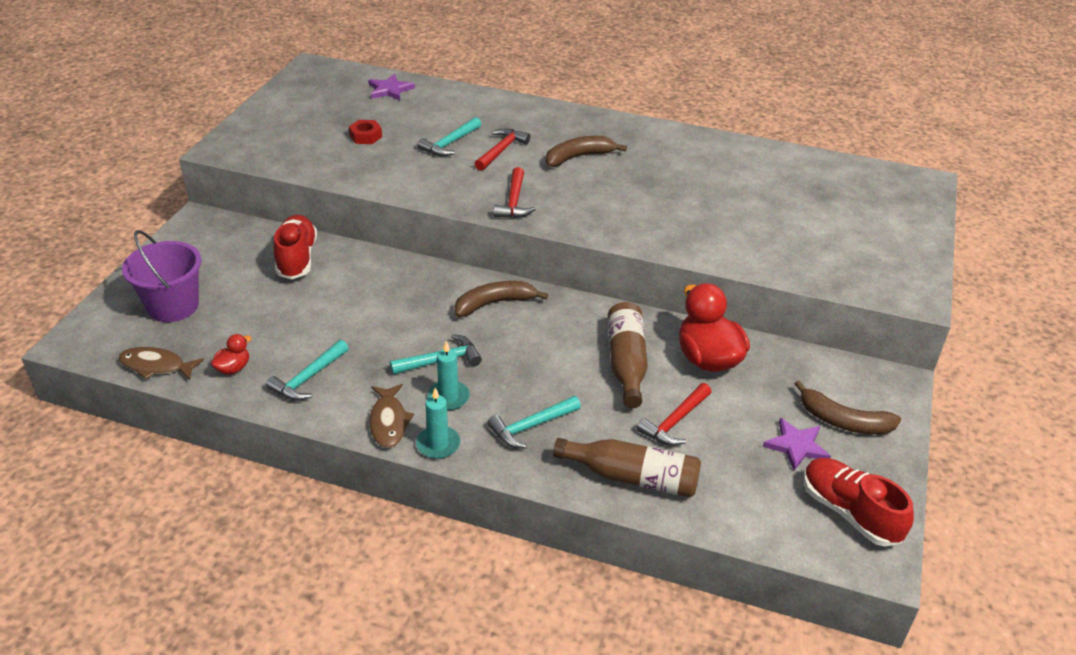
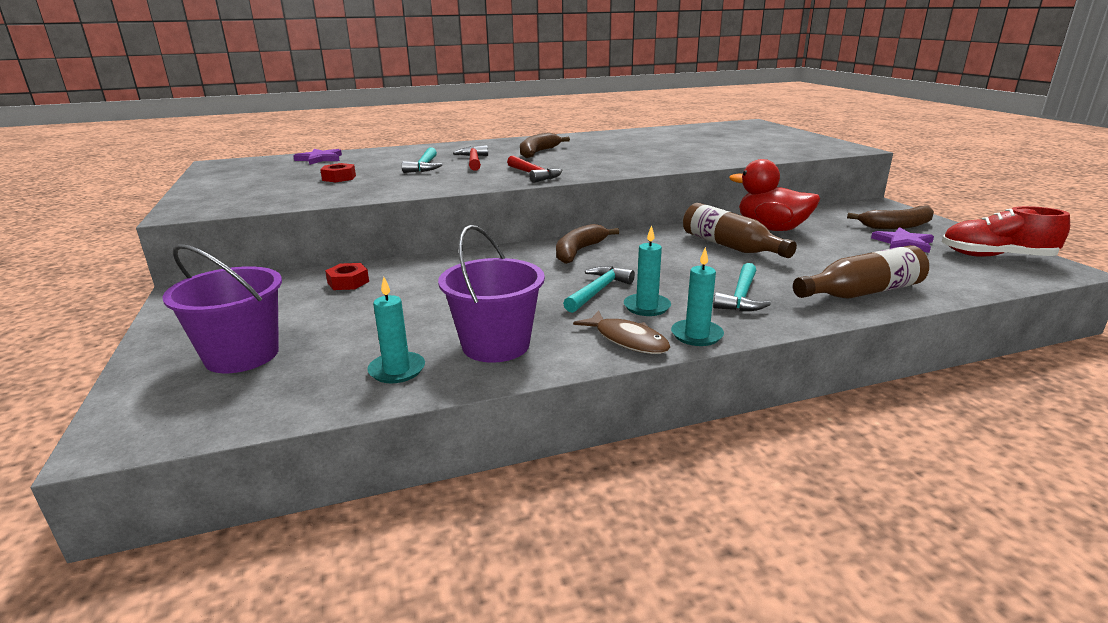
camera: 35 degrees left, 15 degrees down
(156, 366) = (288, 406): brown fish -> none
(233, 368) = (397, 370): red duck -> turquoise candle
(297, 258) = (348, 282): red shoe -> red nut
(308, 378) = (496, 345): turquoise hammer -> purple bucket
(675, 422) = (820, 259): red hammer -> none

